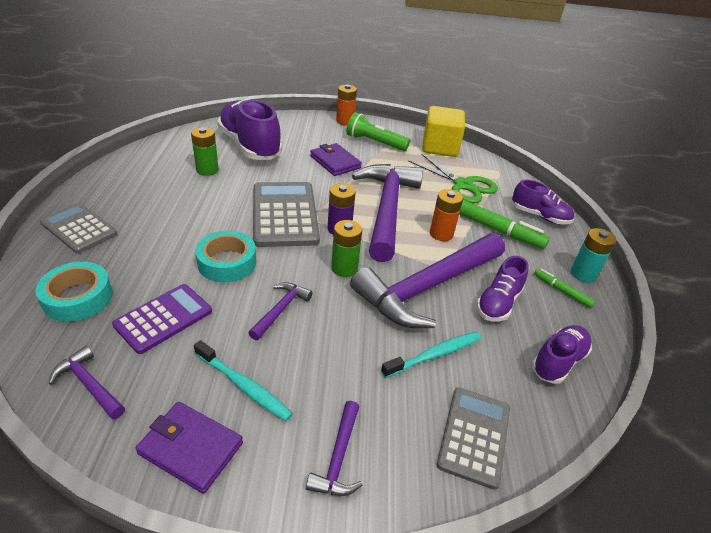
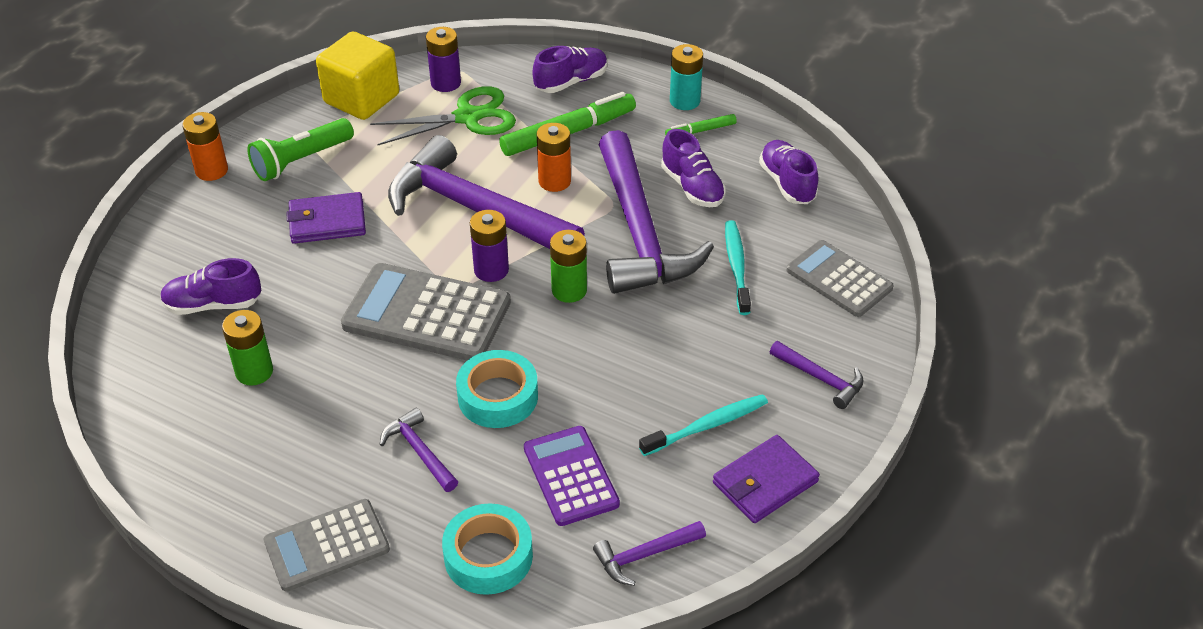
camera: 60 degrees left, 5 degrees up
(250, 146) = (213, 304): purple shoe -> purple shoe, size x0.56
(281, 310) = (610, 367): purple hammer -> purple hammer (419, 451)
(483, 170) = (446, 83): none -> purple battery

